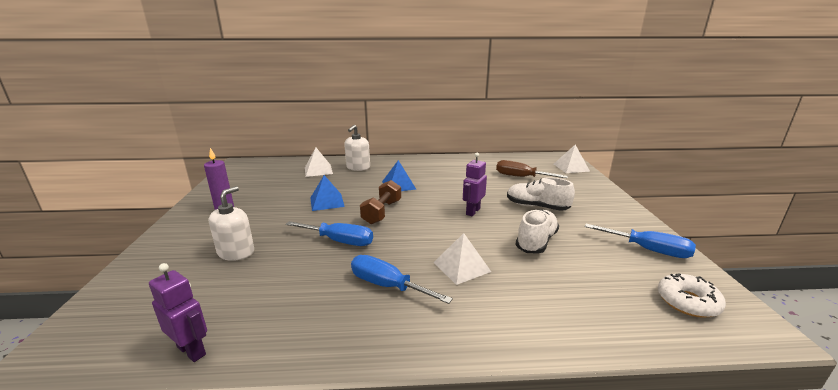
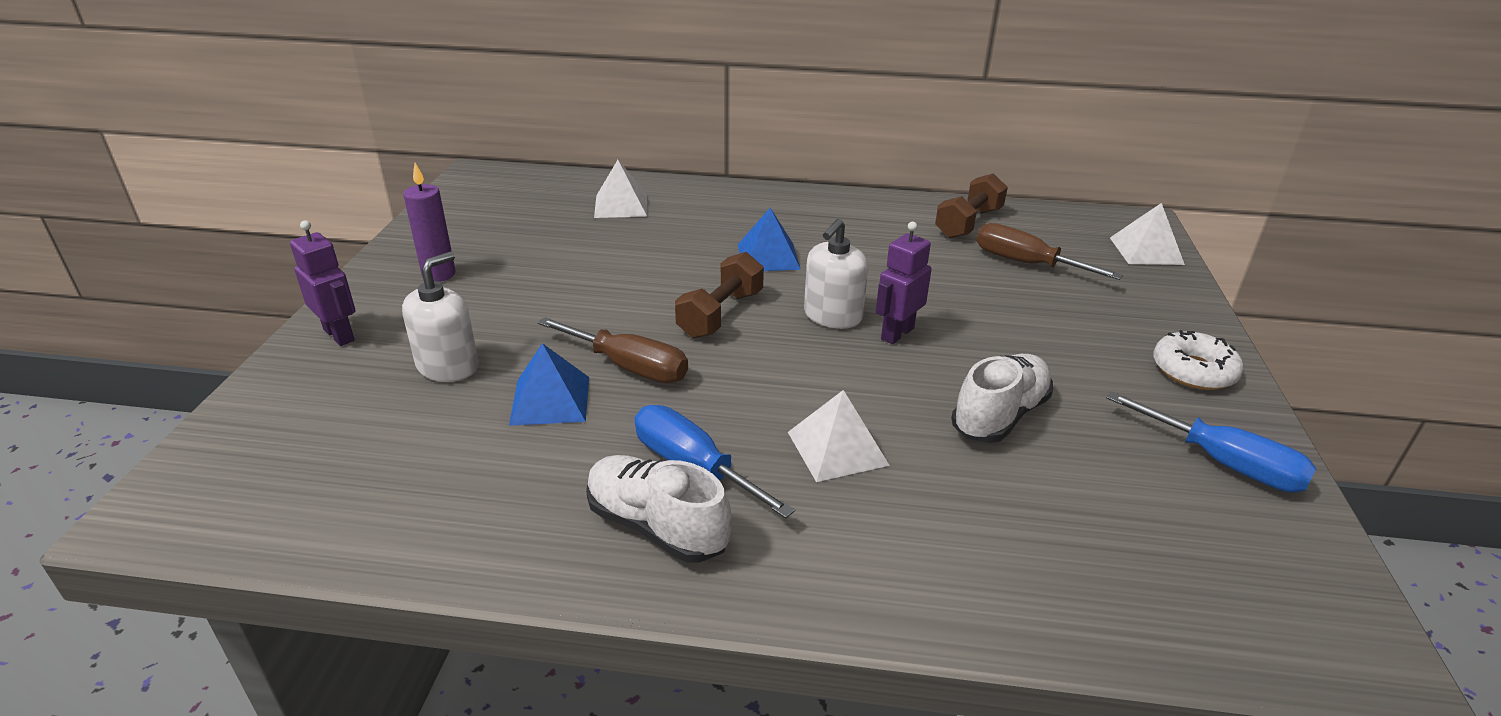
camera: 10 degrees right, 10 degrees up
(192, 350) = (361, 533): purple robot -> purple robot (339, 335)
(327, 202) = (623, 279): blue pyramid -> blue pyramid (550, 400)
(339, 241) = (629, 367): blue screwdriver -> brown screwdriver
(358, 167) = (699, 206): white soap dispenser -> white soap dispenser (832, 316)
(488, 163) = (968, 223): none -> brown dumbbell
(536, 207) = (1031, 338): white shoe -> white shoe (656, 526)
(687, 302) = (1248, 580): white donut -> white donut (1193, 371)

